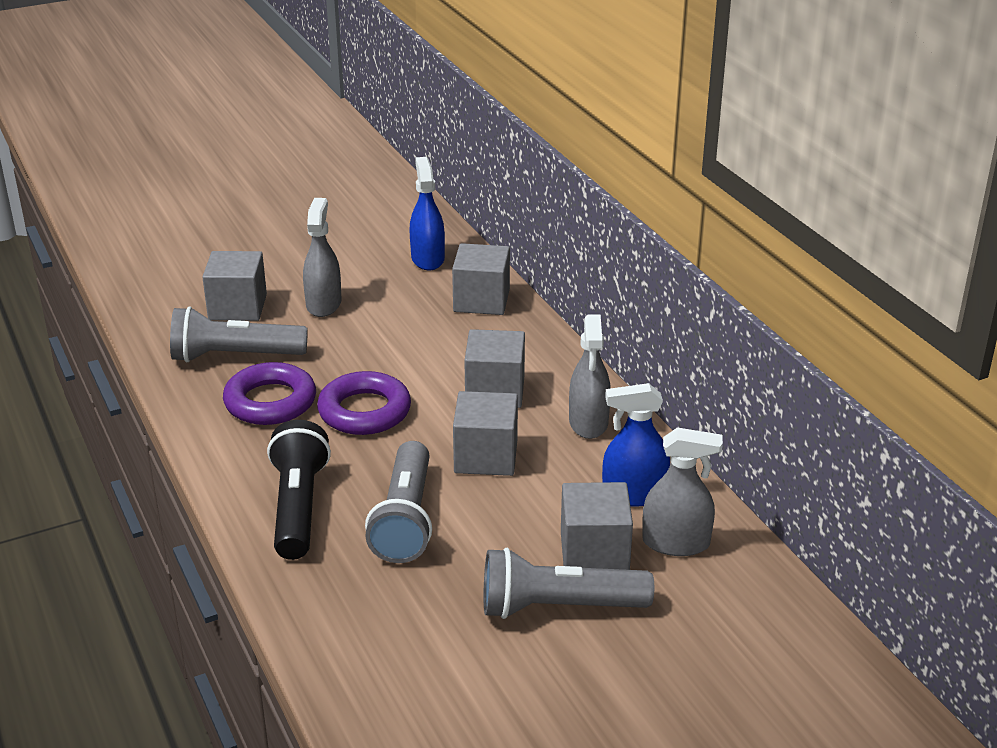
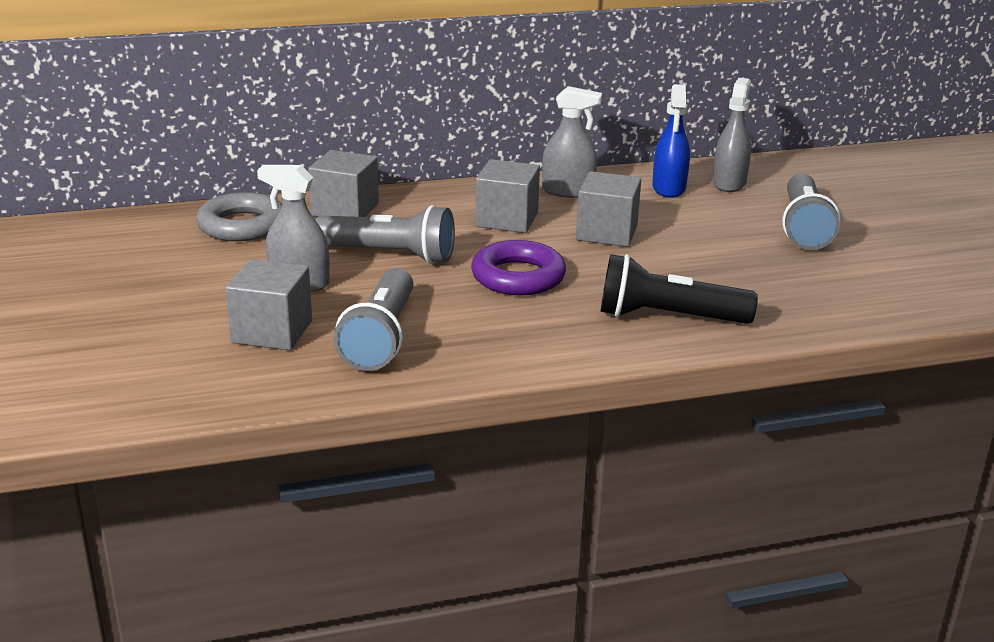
camera: 80 degrees left, 5 degrees down
(270, 402) = (482, 322): purple ring -> none
(405, 519) = (691, 272): grey flashlight -> grey flashlight (389, 255)
(427, 259) = (242, 225): blue spray bottle -> grey ring
(594, 552) = (739, 209): grey cube -> none

